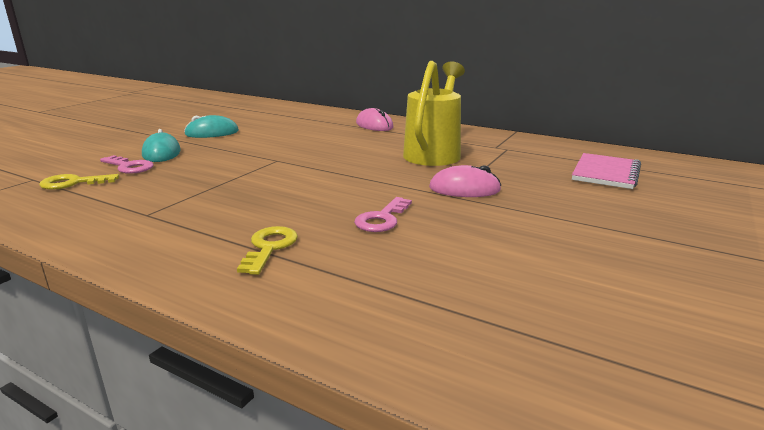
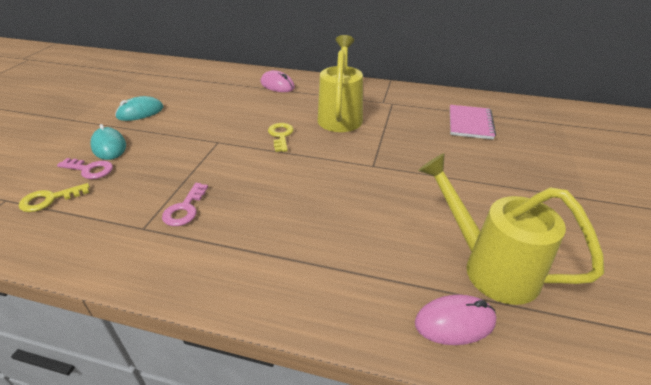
camera: 15 degrees left, 15 degrees up
(269, 247) = (266, 249): yellow key -> yellow key (281, 135)
(382, 219) = (335, 201): pink key -> pink key (185, 209)
(464, 189) = (380, 156): pink mouse -> pink mouse (455, 322)
(564, 305) = (489, 266): none -> yellow watering can

